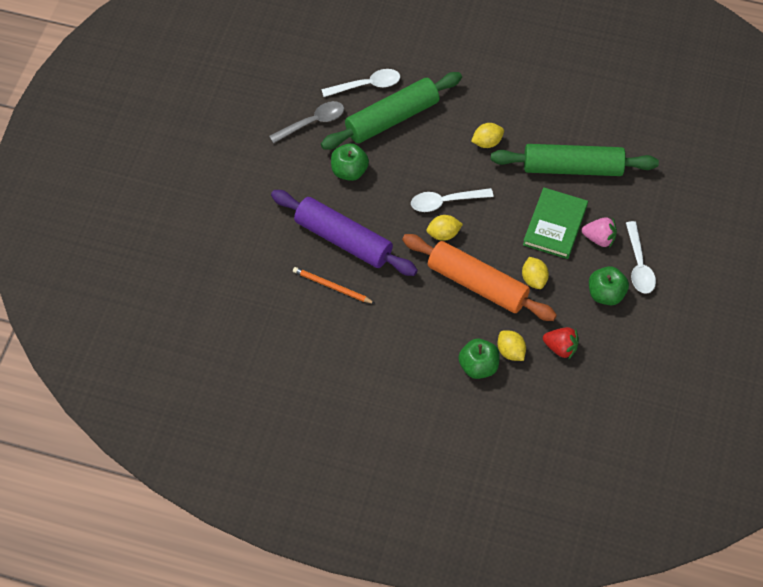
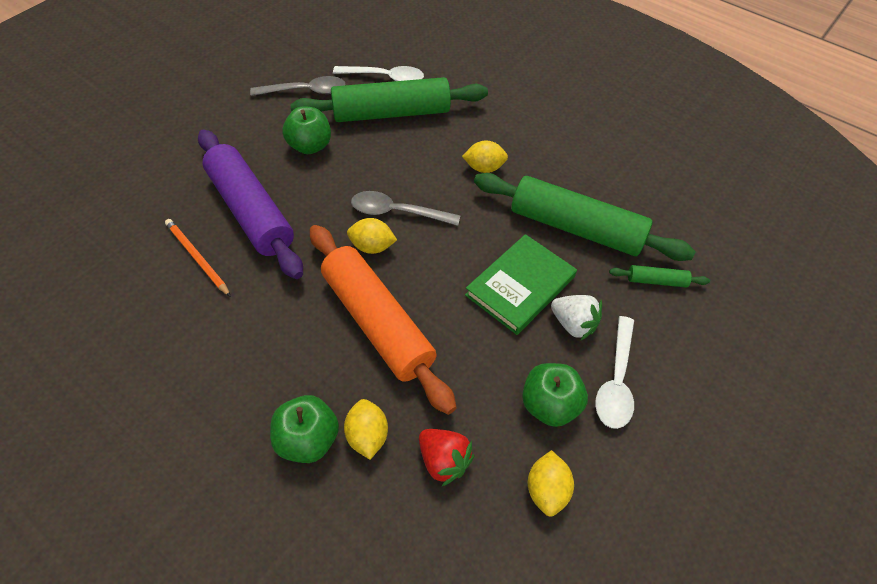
camera: 20 degrees right, 5 degrees down
(445, 202) = (397, 212): white spoon -> grey spoon
(534, 279) = (456, 344): yellow lemon -> yellow lemon (546, 489)
(599, 238) = (573, 324): pink strawberry -> white strawberry
(640, 188) = (656, 281): none -> green rolling pin

